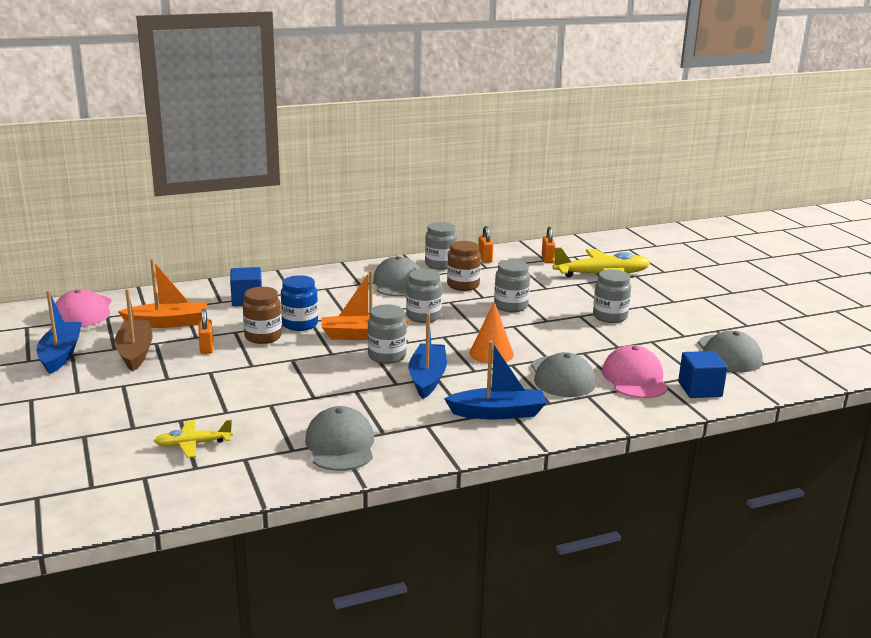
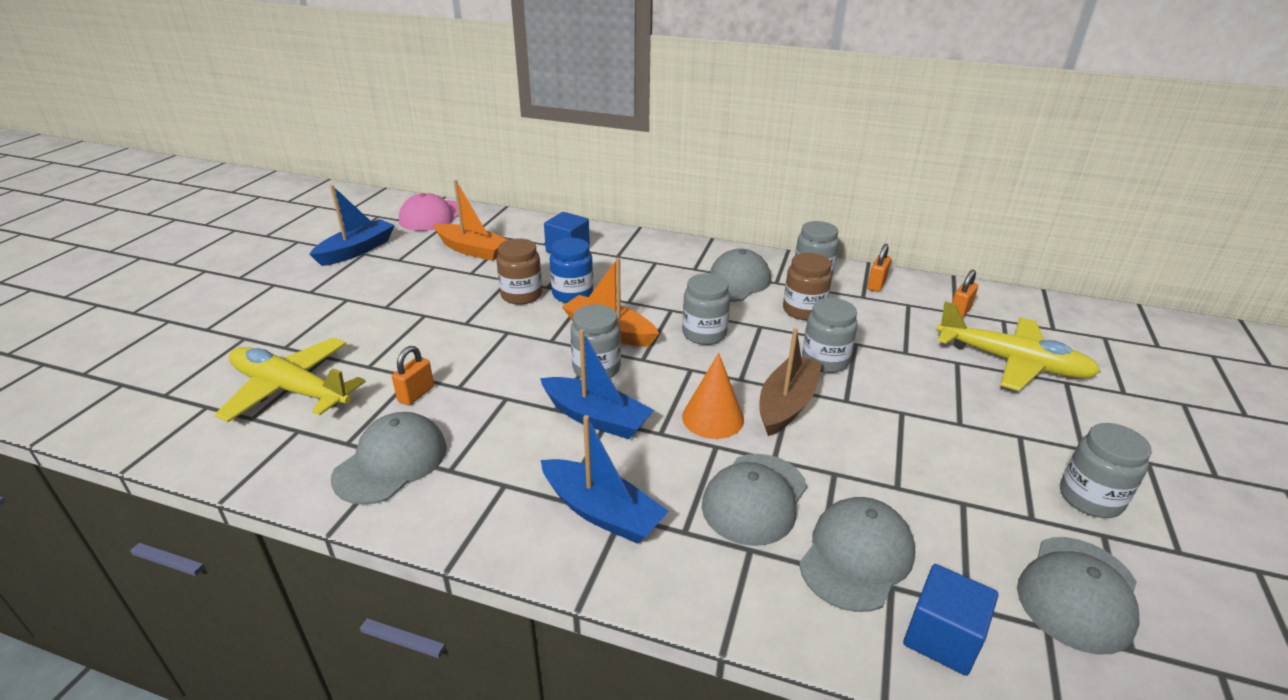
camera: 40 degrees right, 10 degrees up
(135, 352) = (405, 270): brown boat -> brown boat (787, 404)
(193, 444) = (291, 390): yellow plane -> yellow plane, size x1.87
(206, 348) = (461, 288): orange padlock -> orange padlock (416, 394)
(427, 378) = (596, 418): blue boat -> blue boat turned 75 degrees clockwise
(610, 317) = (945, 432): grey jar -> grey jar (1090, 498)
(634, 378) = (856, 556): pink cap -> grey cap

